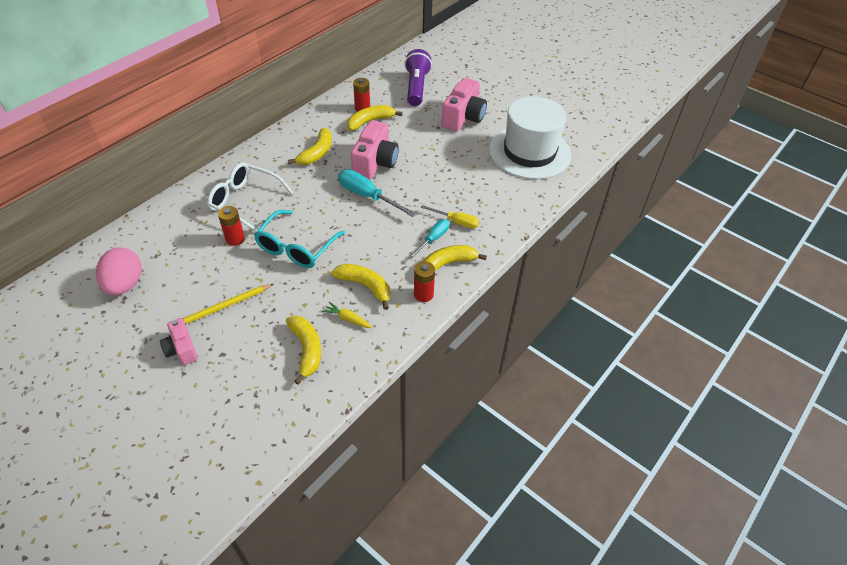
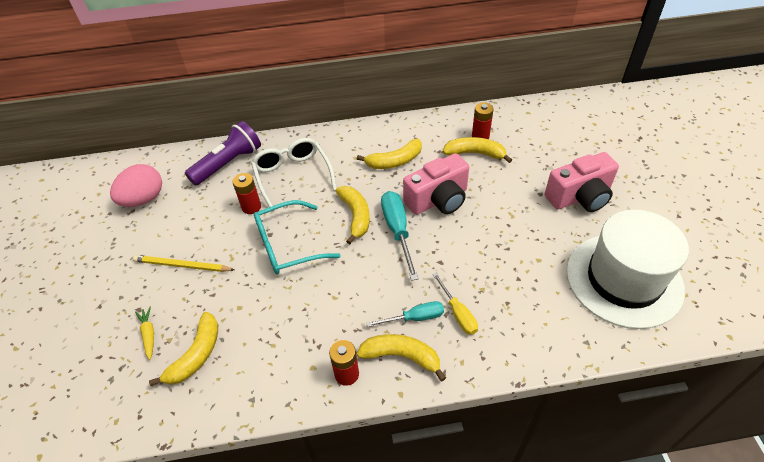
camera: 45 degrees right, 0 degrees up
(181, 349) = (119, 283): pink camera -> none
(348, 319) = (257, 349): yellow carrot -> yellow carrot (149, 335)
(365, 286) = (304, 325): yellow banana -> yellow banana (356, 216)
(416, 87) = (558, 139): purple flashlight -> purple flashlight (228, 163)

